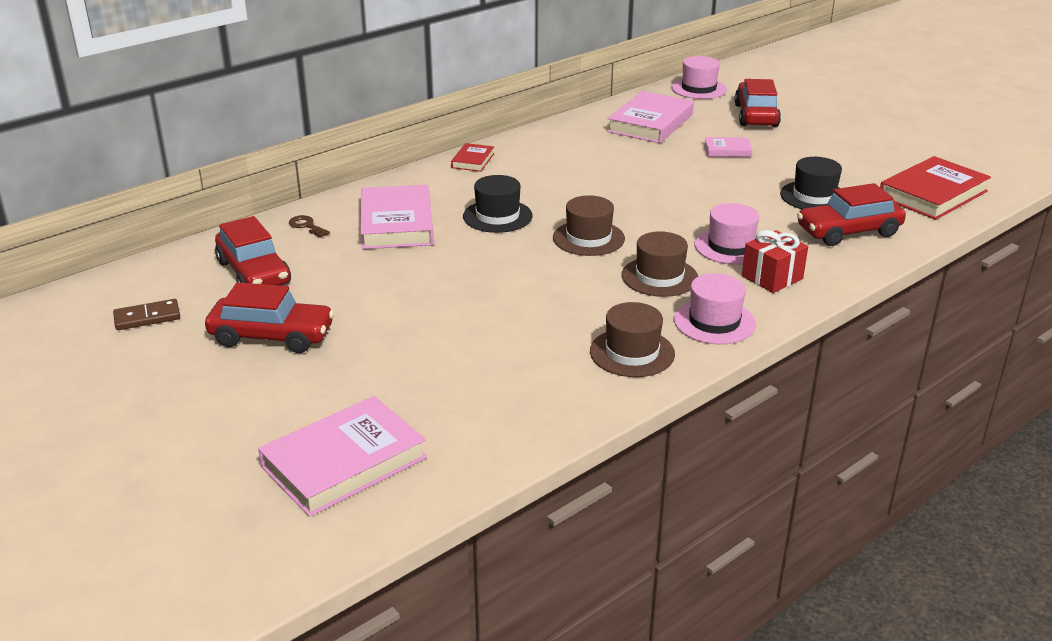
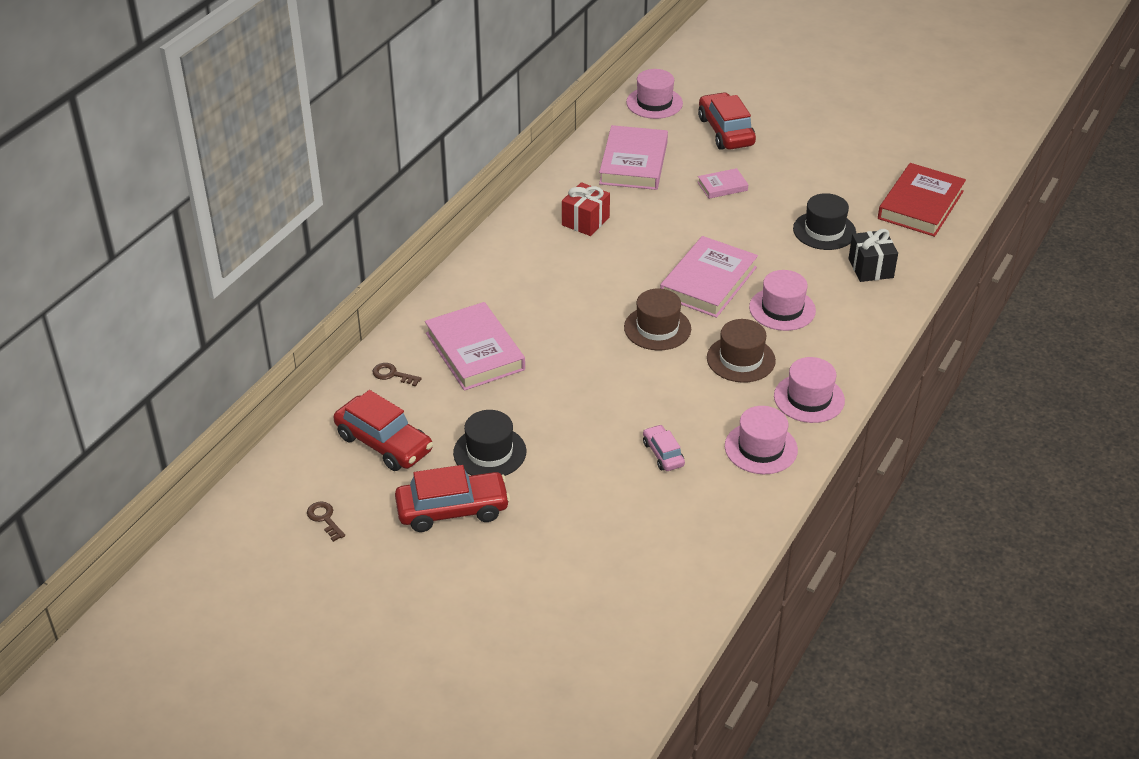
camera: 20 degrees left, 10 degrees up
(147, 317) = (325, 519): brown domino -> brown key
(344, 462) = (600, 617): pink book -> pink book (708, 282)
(473, 160) = (495, 252): red book -> none
(497, 216) = (561, 320): black hat -> black hat (489, 452)
(521, 336) = (663, 454): none -> pink car
(632, 352) = (761, 448): brown hat -> pink hat
(772, 277) = (832, 337): red gift -> red gift (585, 221)
(848, 232) = (870, 268): red car -> black gift

